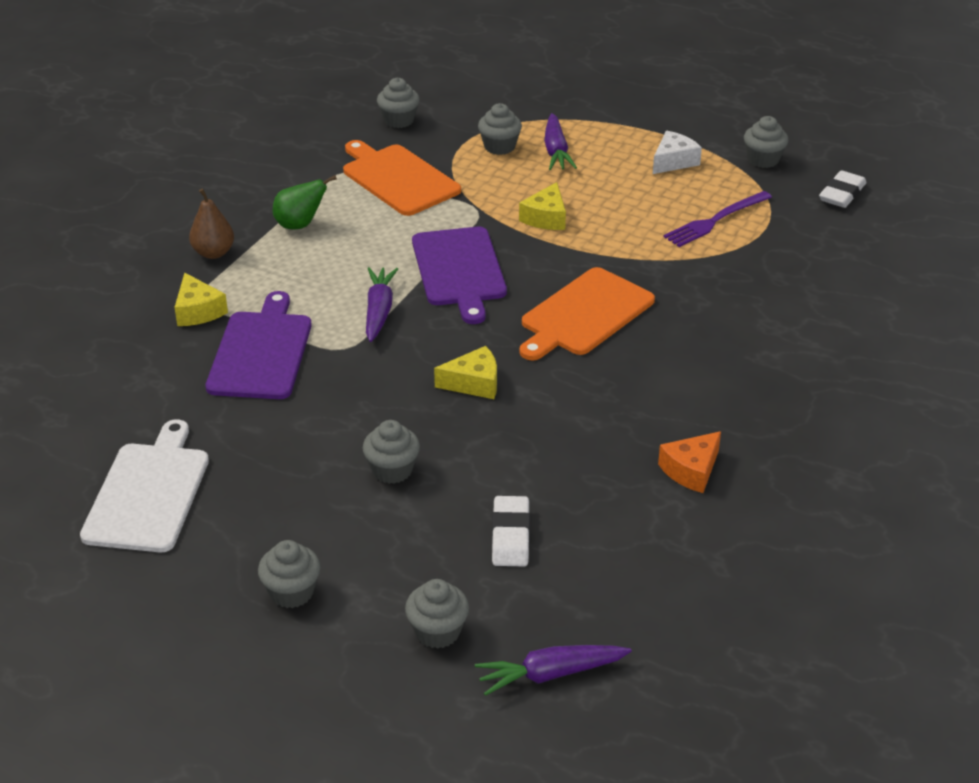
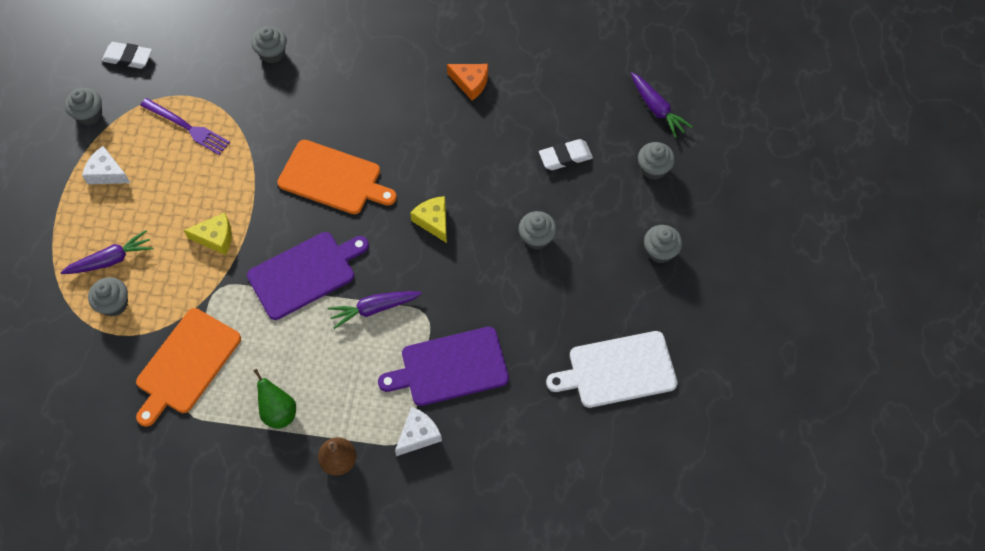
camera: 110 degrees left, 25 degrees up
(198, 311) = (418, 435): yellow cheese -> white cheese
(399, 120) = (87, 400): grey cupcake -> grey cupcake (272, 53)

